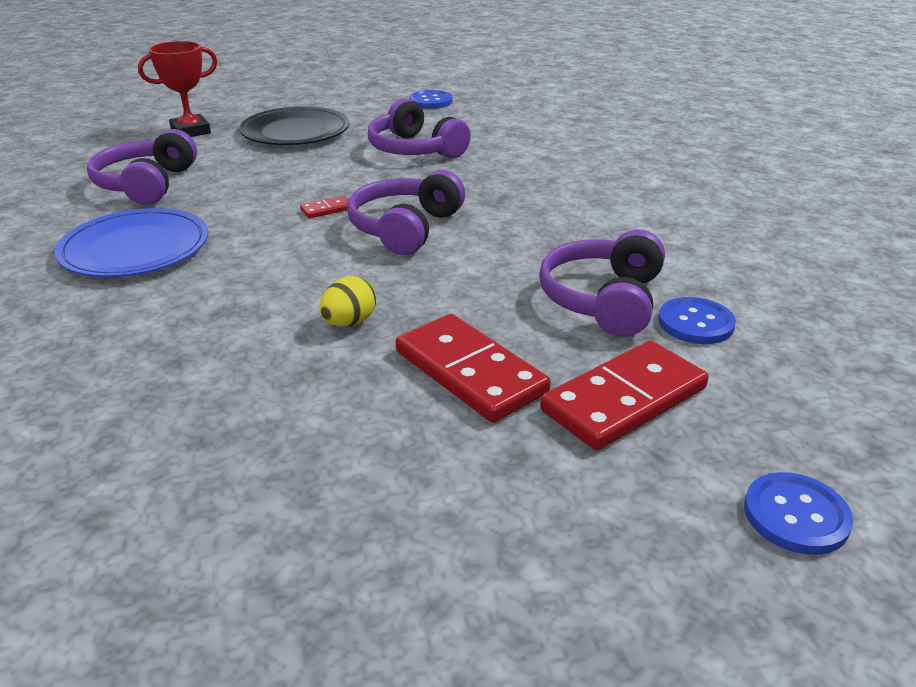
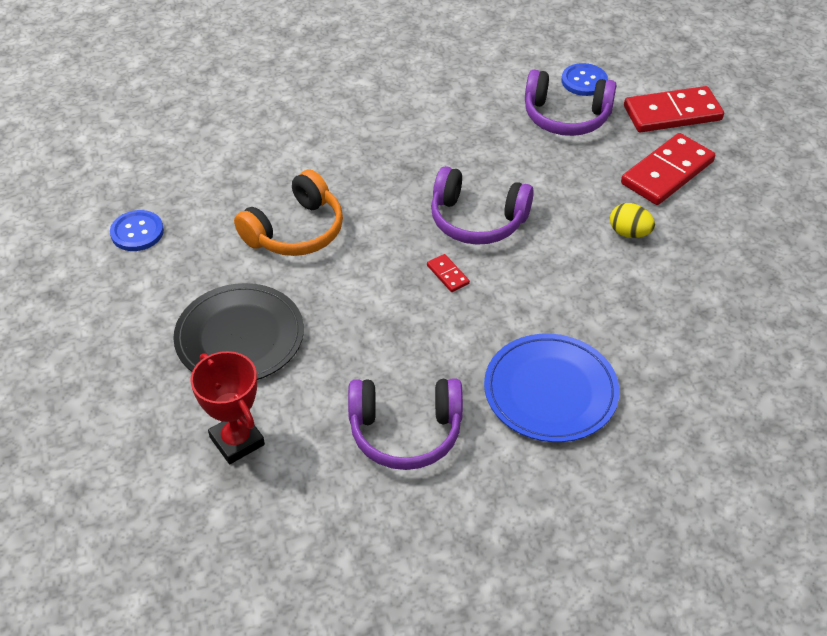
camera: 95 degrees left, 15 degrees up
(414, 150) = (296, 231): purple headphones -> orange headphones
(624, 399) = (672, 113): red domino -> red domino turned 60 degrees counterclockwise
(796, 515) = (740, 68): blue button -> none

